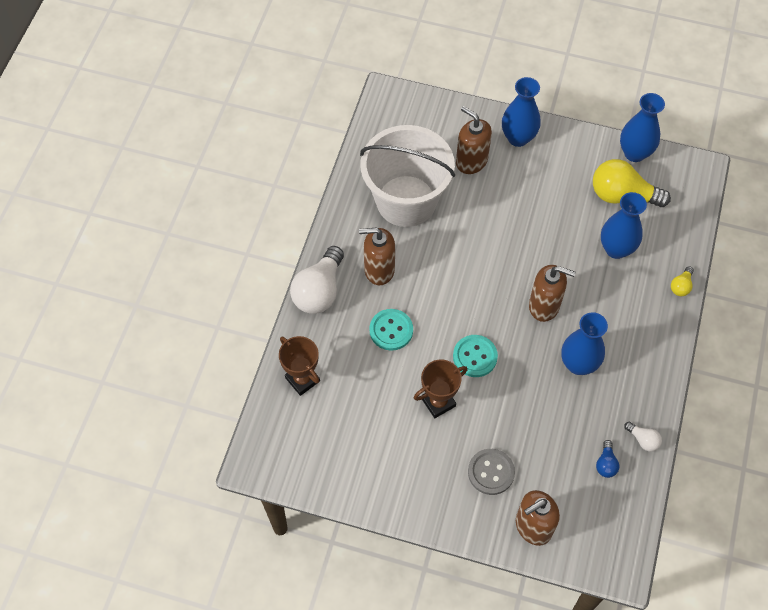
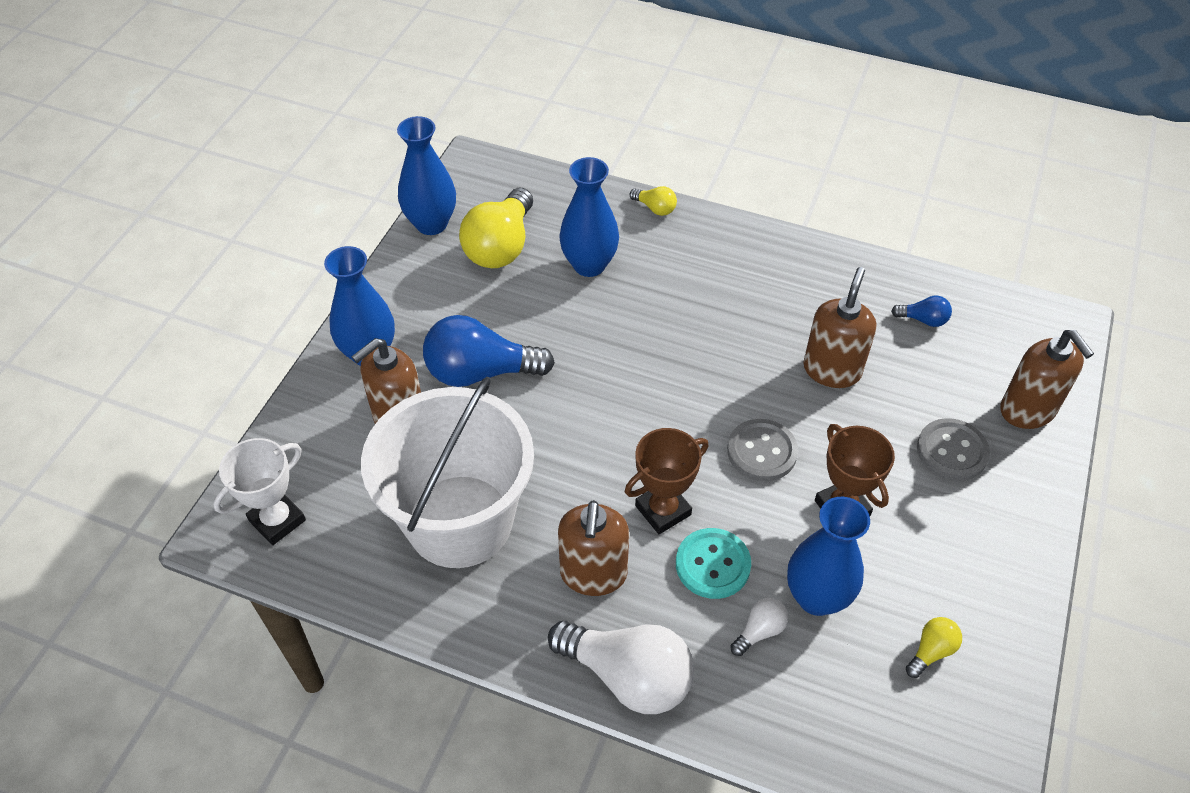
camera: 85 degrees left, 10 degrees down
(302, 379) = (808, 716): brown trophy -> brown trophy (663, 510)
(345, 446) = (931, 651): none -> yellow light bulb
(397, 117) = (277, 520): none -> white trophy
(475, 357) = (762, 451): turquoise button -> grey button
(513, 197) = (481, 372): none -> blue light bulb
(544, 306) = (677, 356): brown soap dispenser -> brown soap dispenser (832, 370)
(578, 364) = (773, 329): blue vase -> blue vase (817, 597)
(643, 440) = (884, 277): white light bulb -> white light bulb (759, 631)

